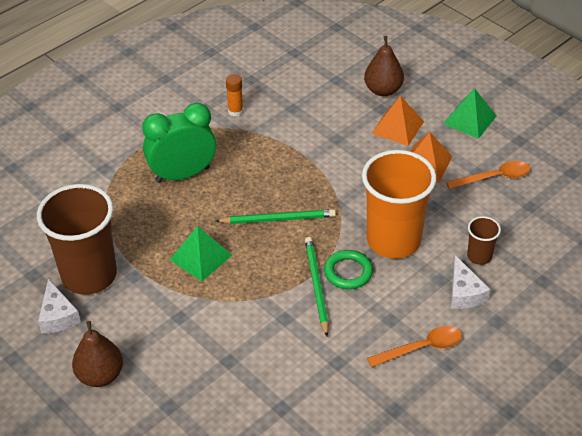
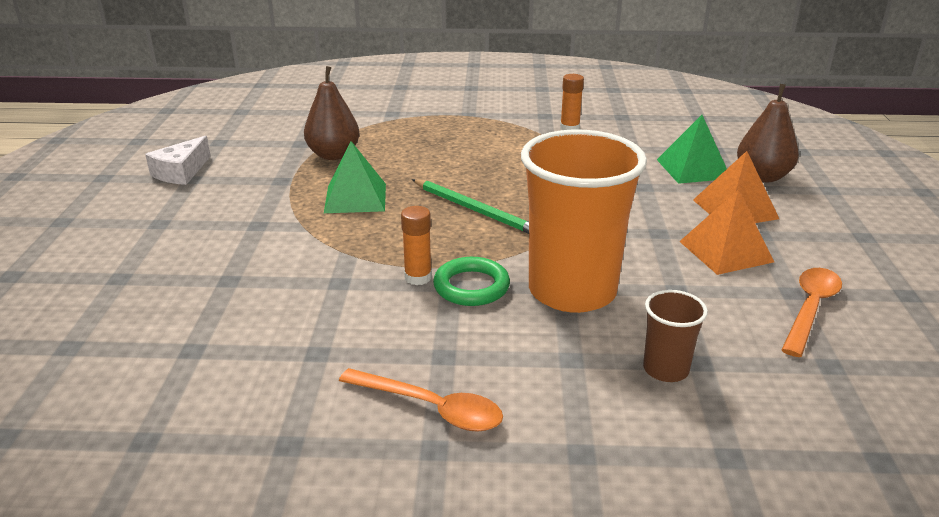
camera: 45 degrees right, 15 degrees down
(89, 275) = (252, 162): brown cup -> none
(100, 375) = (125, 223): brown pear -> brown pear (333, 155)
(183, 174) = (446, 143): green clock -> none
(316, 286) = (418, 277): green pencil -> orange glue stick
(464, 293) = (582, 392): white cheese -> none
(469, 119) = (851, 244): green pyramid -> green pyramid (693, 169)
(494, 177) = (810, 309): orange spoon -> orange spoon turned 90 degrees counterclockwise

